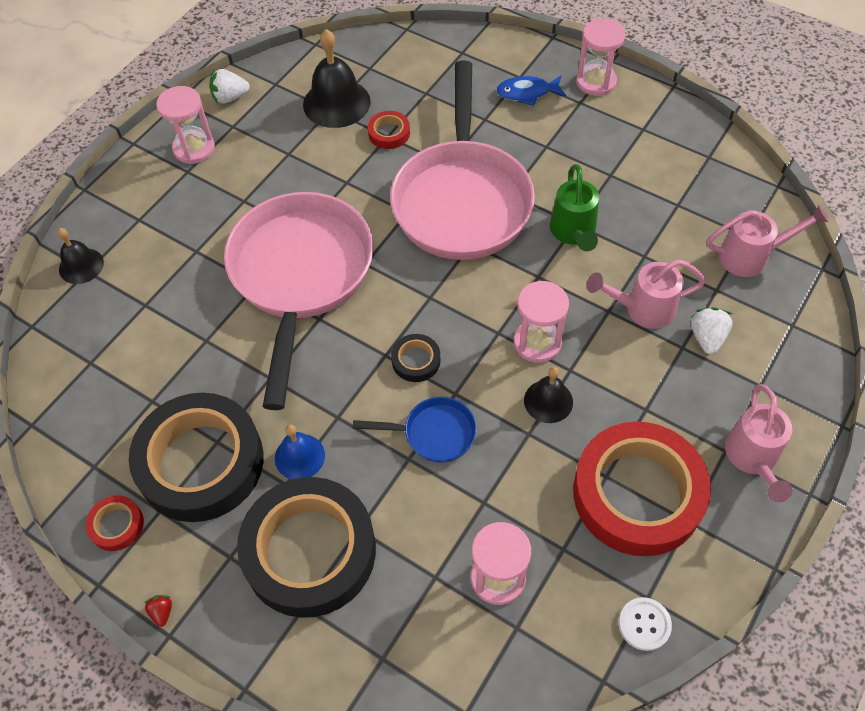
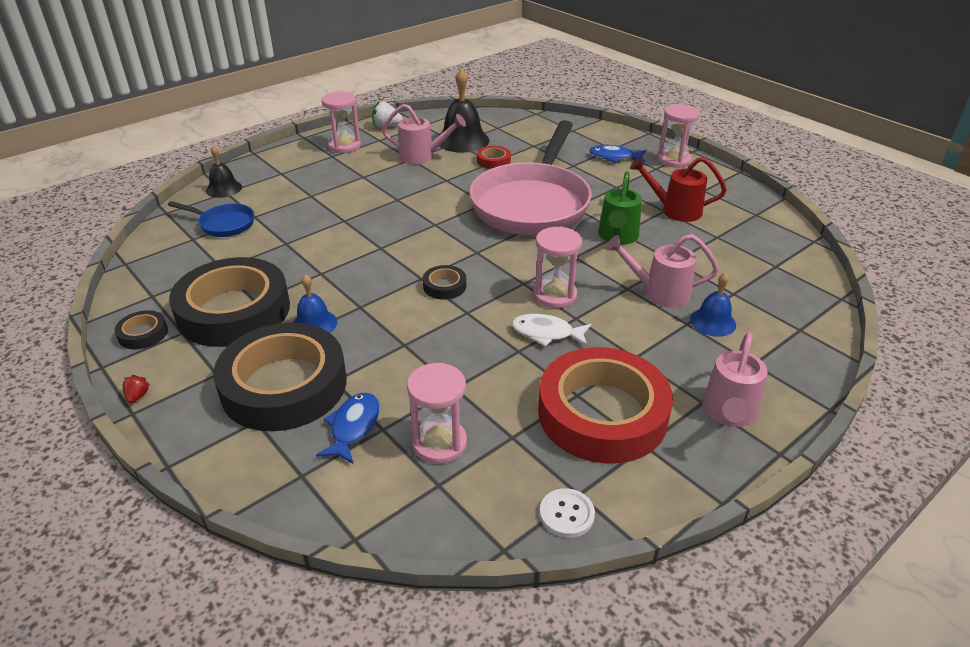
camera: 15 degrees right, 20 degrees down
(117, 525) = (143, 334): red tape -> black tape
(300, 276) = (380, 222): pink pan -> none
(405, 584) = (353, 427): none -> blue fish
(433, 433) = (434, 333): blue pan -> blue pan (223, 224)
(548, 401) = (546, 333): black bell -> white fish
(622, 172) = (675, 210): none -> red watering can
(707, 338) = (713, 322): white strawberry -> blue bell
(750, 256) = (774, 278): pink watering can -> pink watering can (422, 156)

